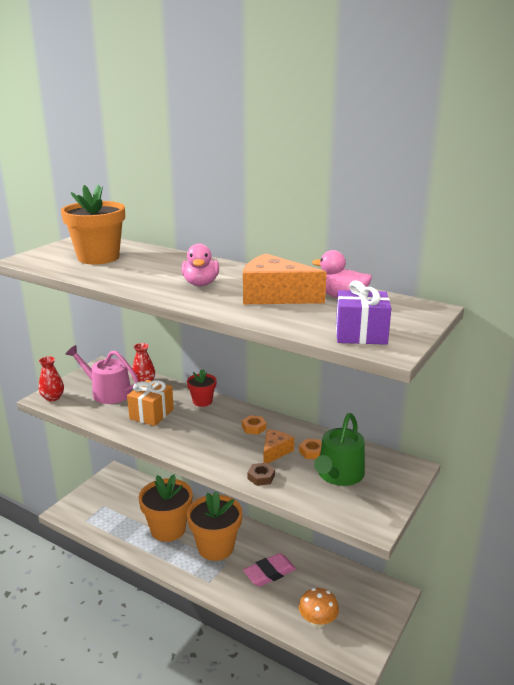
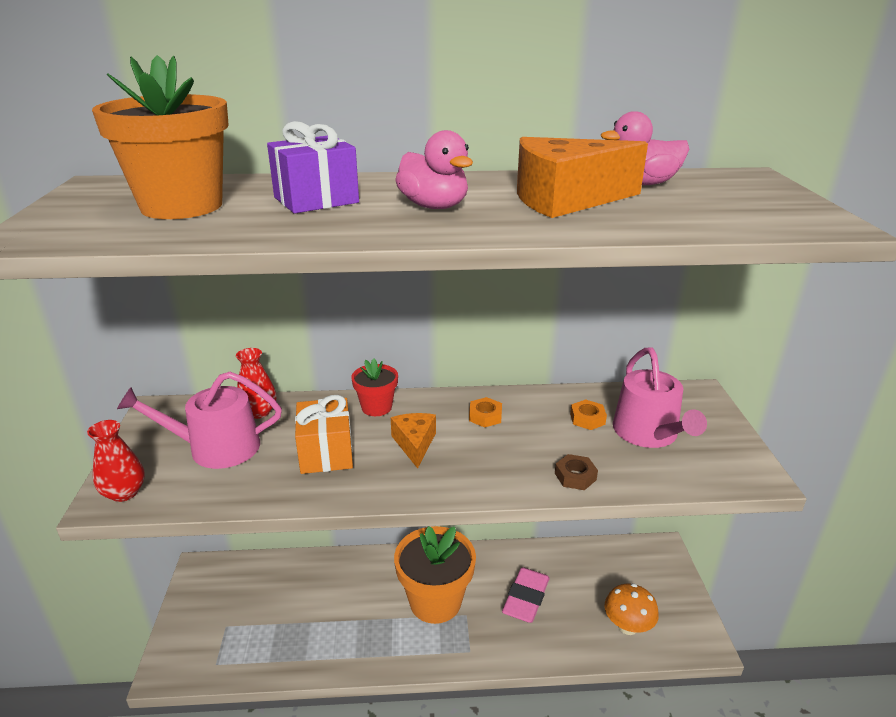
camera: 35 degrees left, 5 degrees up
(168, 529) = (352, 610): orange flower pot -> none
(275, 452) = (548, 436): orange cheese -> orange cheese (414, 444)
(338, 475) = (649, 434): green watering can -> pink watering can
(361, 334) = (764, 217): purple gift -> purple gift (316, 200)

